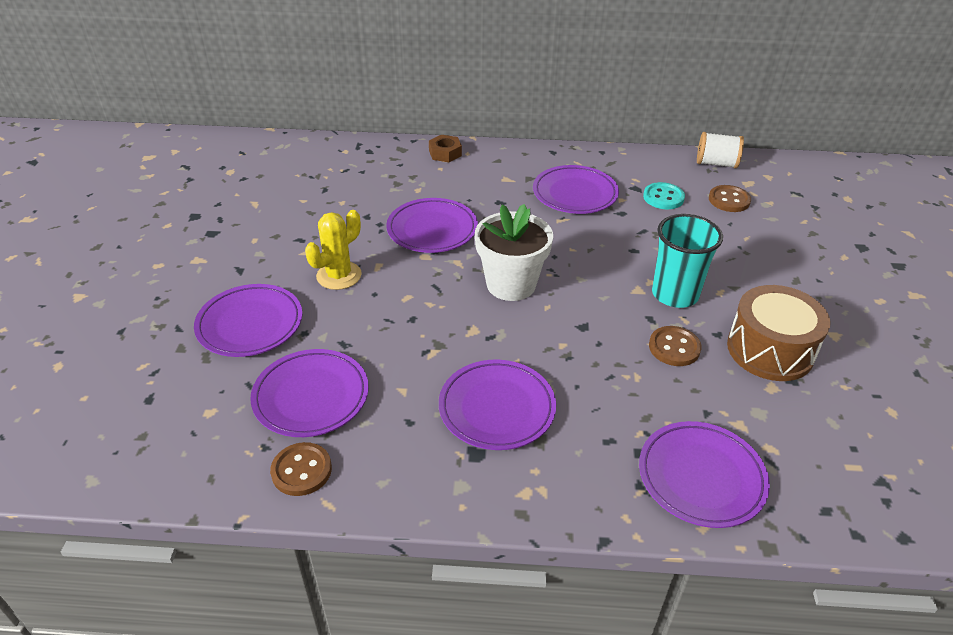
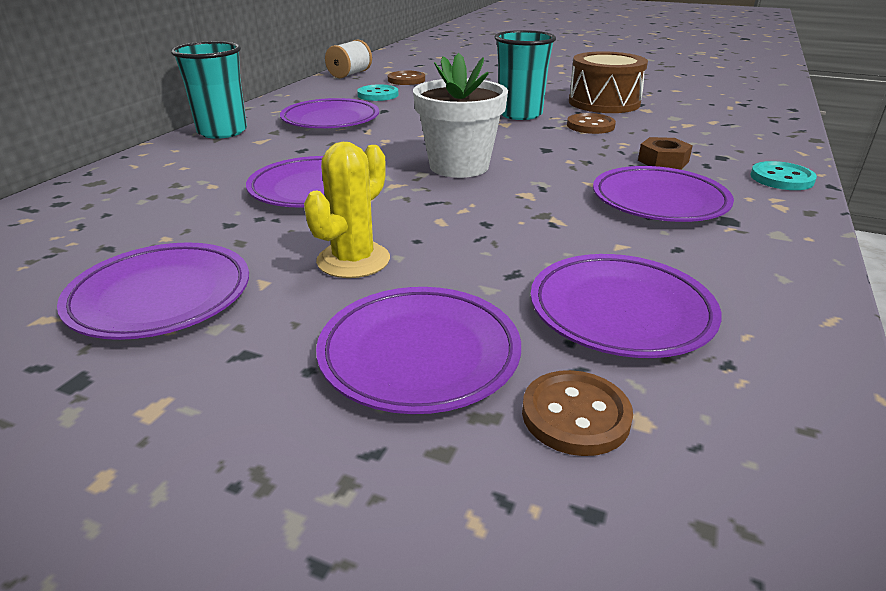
camera: 70 degrees left, 10 degrees down
(301, 470) = (774, 334): brown button -> brown button (575, 415)
(339, 275) = (353, 260): yellow cactus -> yellow cactus turned 60 degrees clockwise
(445, 153) = (154, 160): brown nut -> brown nut (663, 161)
(513, 157) = (222, 132): none -> turquoise cup
(601, 499) = (781, 178): none -> turquoise button
(701, 477) = (747, 144): purple plate -> purple plate (160, 297)

